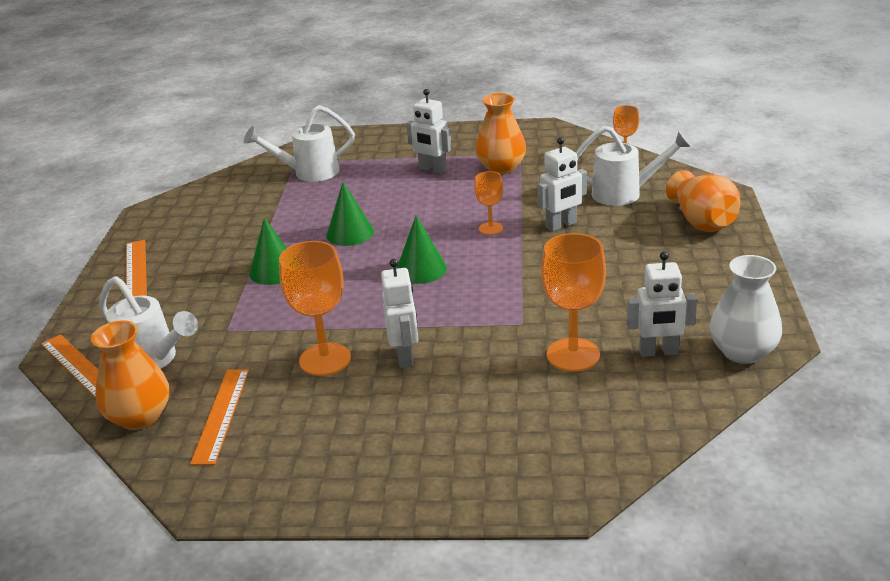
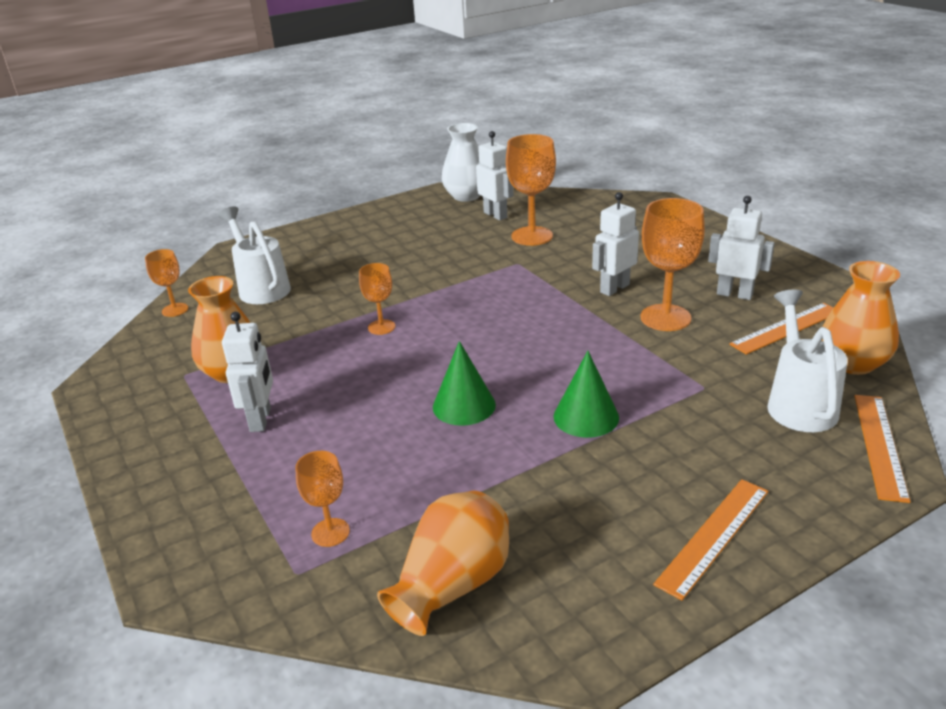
camera: 125 degrees left, 0 degrees up
(308, 173) = (330, 532): white watering can -> orange goblet
(421, 269) = (490, 332): green cone -> none
(561, 225) = (347, 296): white robot -> white robot (734, 294)
(702, 221) = (296, 245): orange vase -> orange vase (452, 584)

